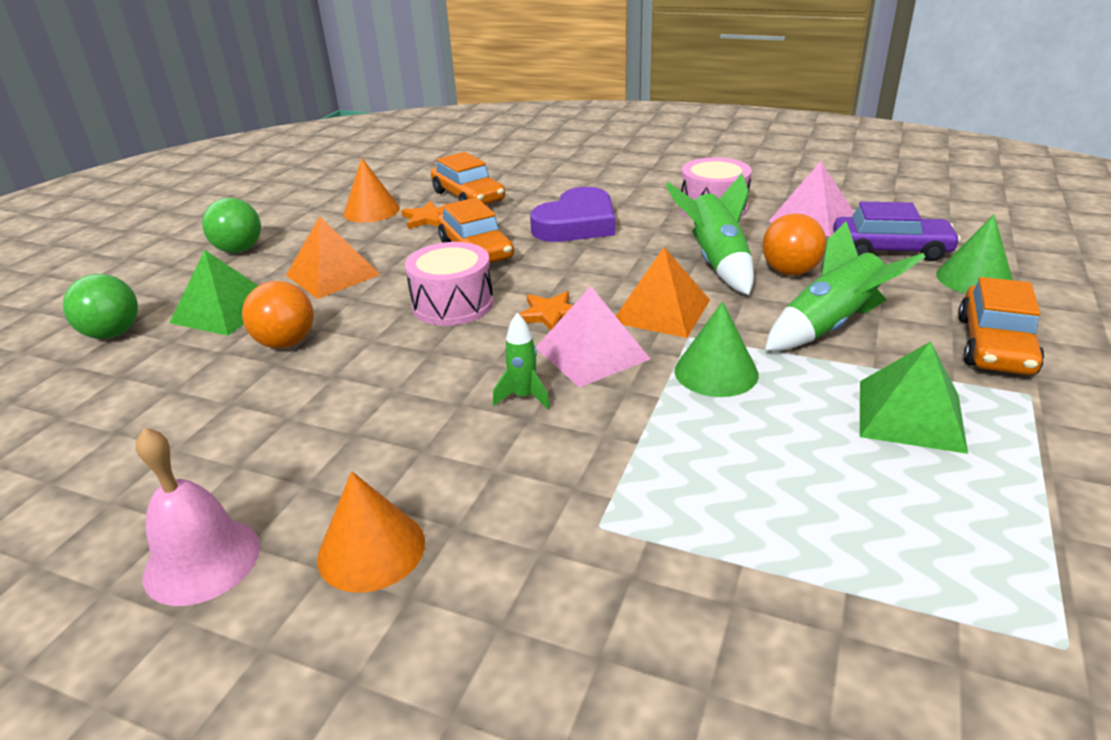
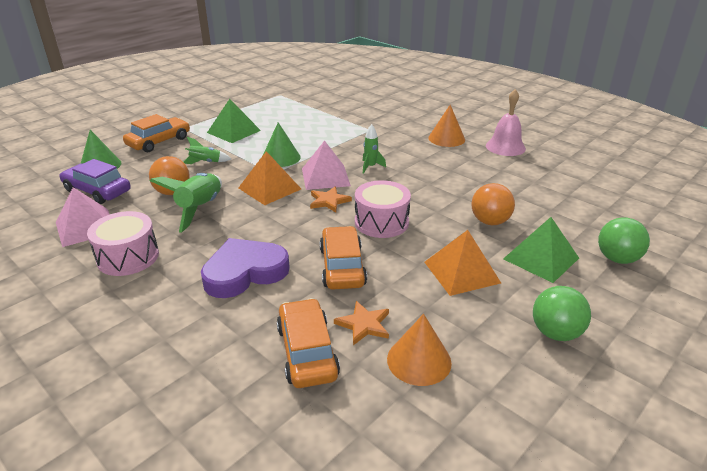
camera: 160 degrees left, 0 degrees up
(830, 326) = (205, 162): green rocket -> green rocket, size x0.55

